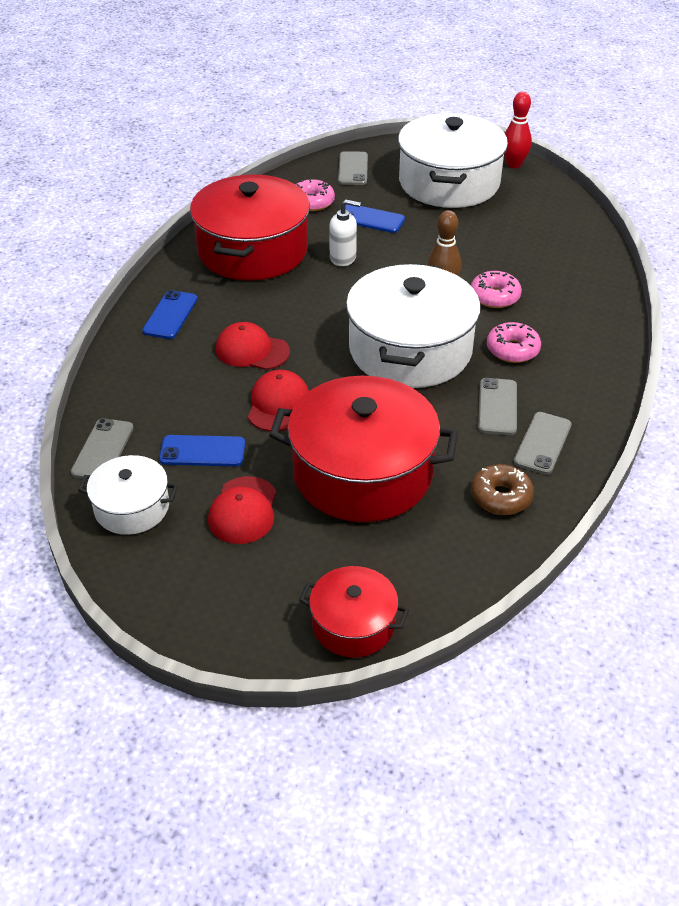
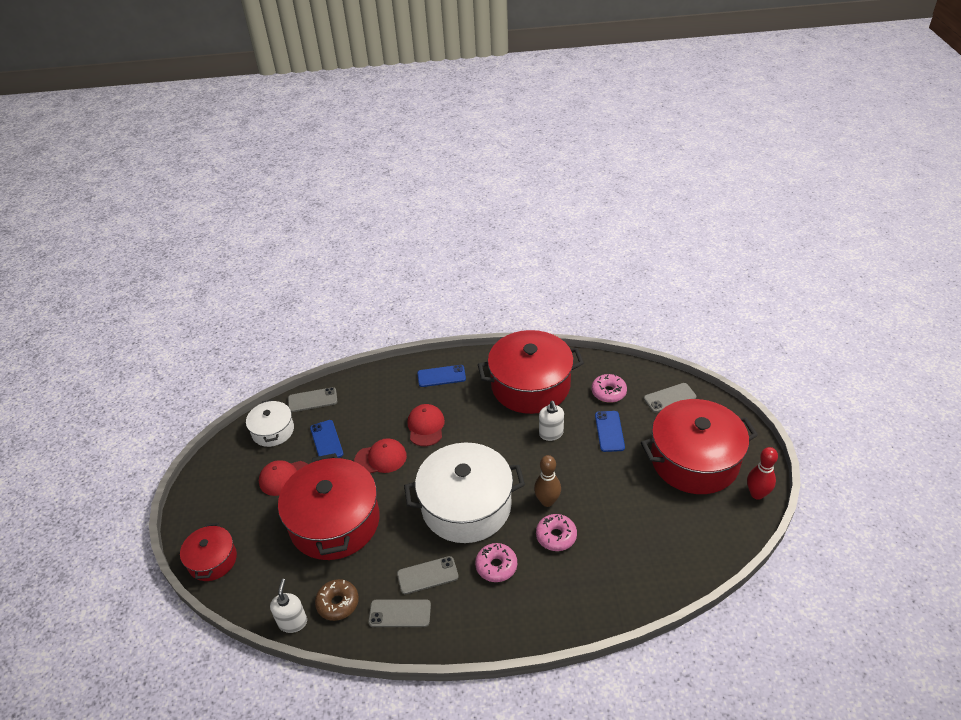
camera: 70 degrees right, 0 degrees up
(449, 183) = (694, 460): white pot -> red pot
(510, 548) = (292, 622): none -> white soap dispenser

